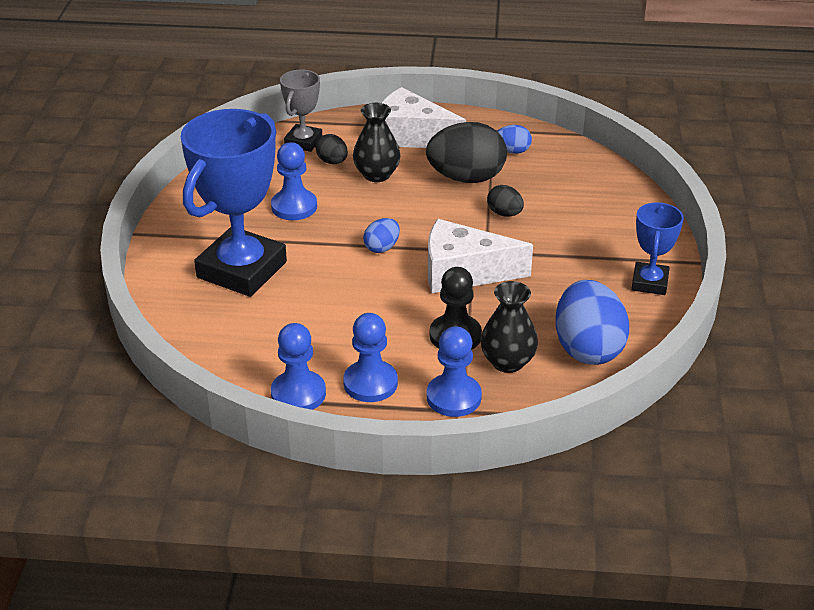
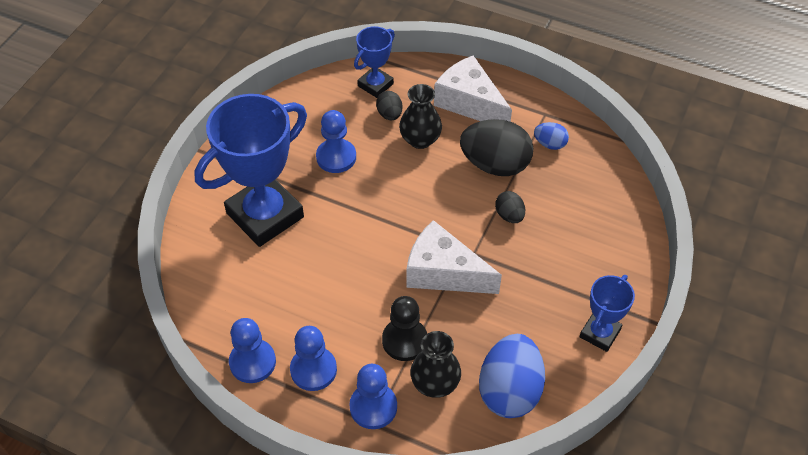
camera: 20 degrees right, 15 degrees up
(303, 142) = (375, 85): grey trophy -> blue trophy
(382, 248) = (388, 224): blue egg -> none

